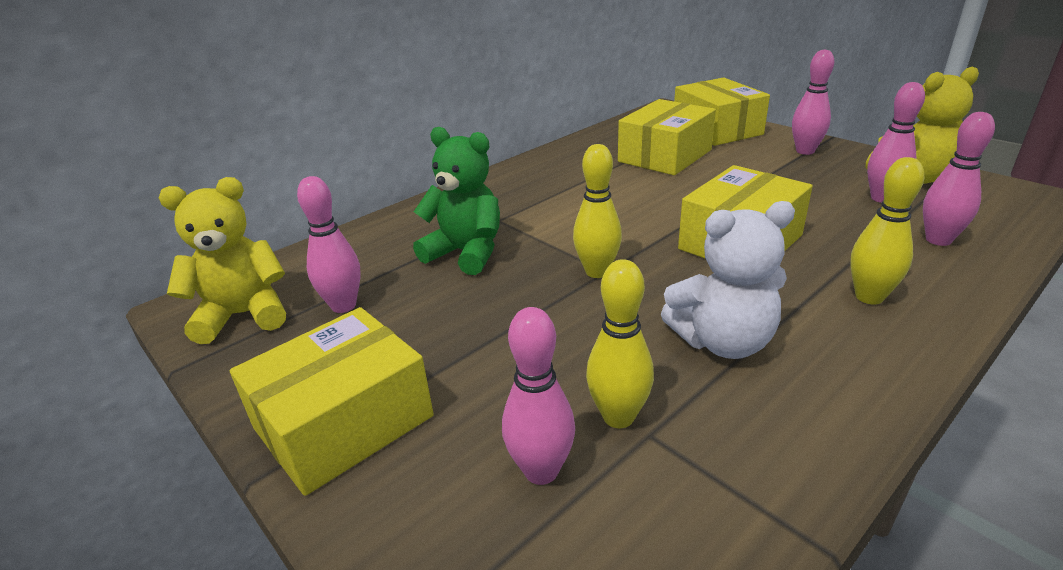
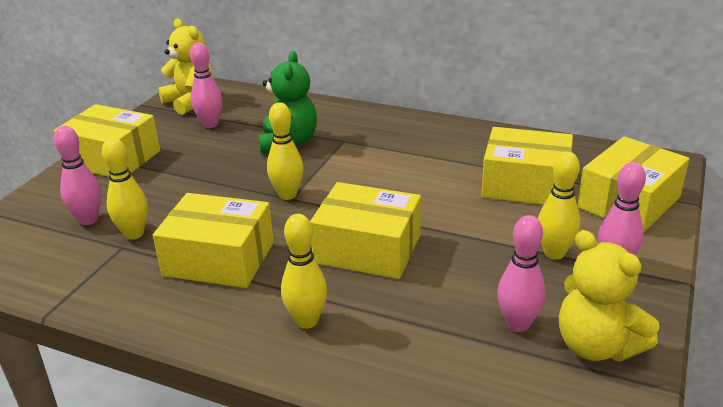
camera: 65 degrees right, 0 degrees up
(722, 342) = (219, 259): white teddy bear -> yellow box
(780, 166) = (554, 253): none -> yellow bowling pin
(938, 240) = (438, 362): pink bowling pin -> none

